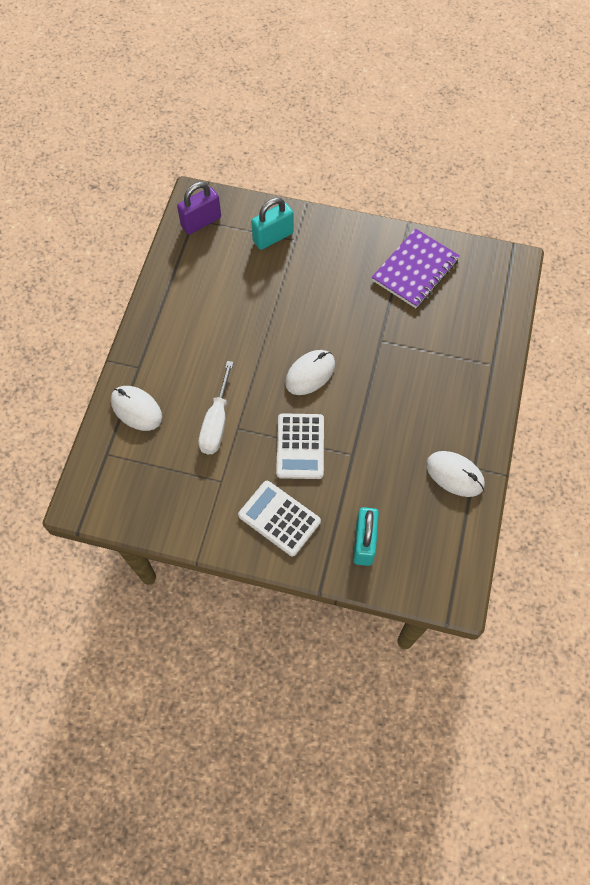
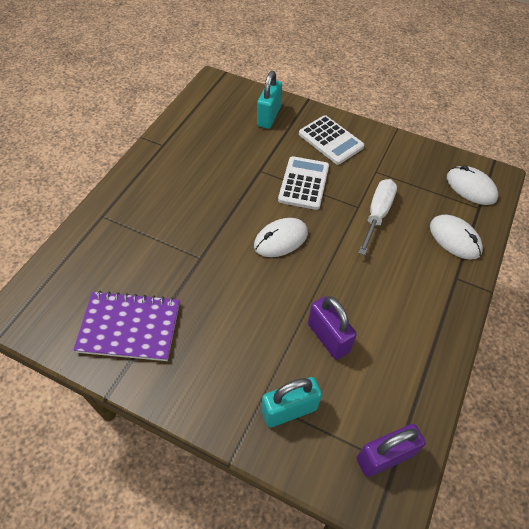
camera: 170 degrees left, 10 degrees down
(251, 292) = (328, 337): none -> purple padlock
(415, 270) = (129, 327): purple notebook -> purple notebook turned 45 degrees clockwise
(454, 475) = (181, 143): white mouse -> white mouse (471, 187)

